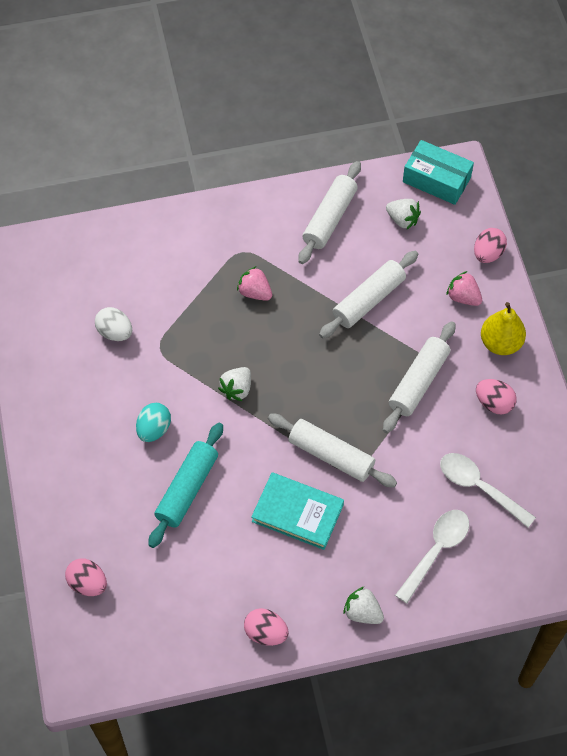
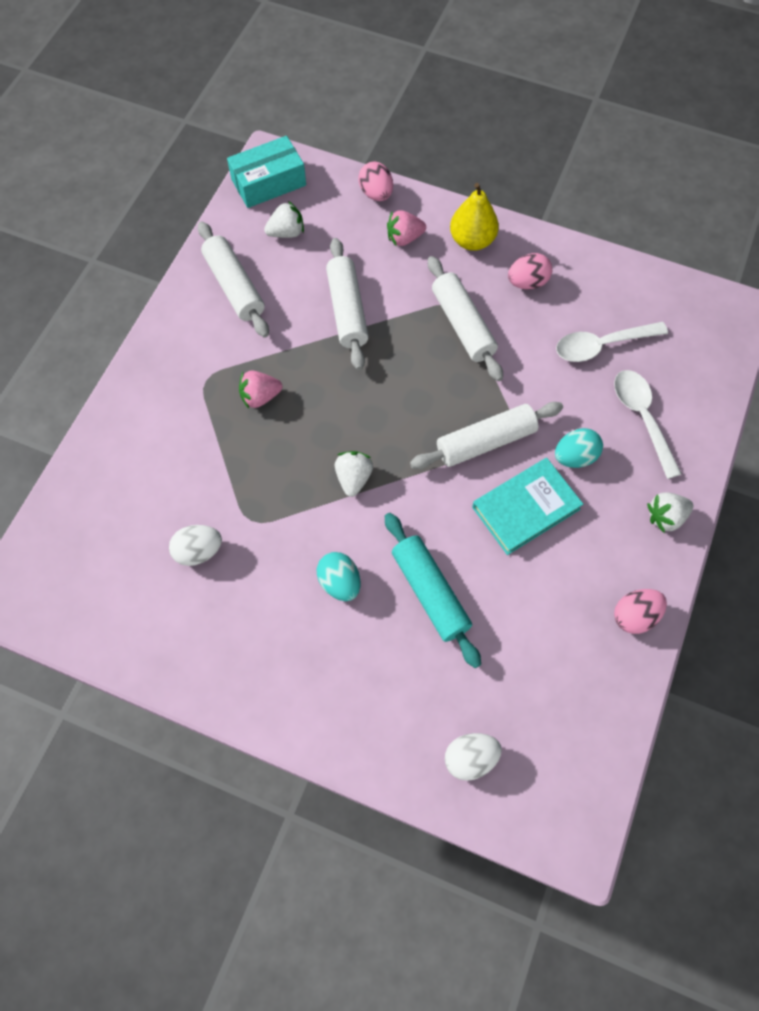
camera: 55 degrees left, 5 degrees up
(88, 583) = (470, 758): pink egg -> white egg
(237, 389) = (353, 478): white strawberry -> white strawberry turned 150 degrees counterclockwise
(365, 522) = (574, 457): none -> turquoise egg

